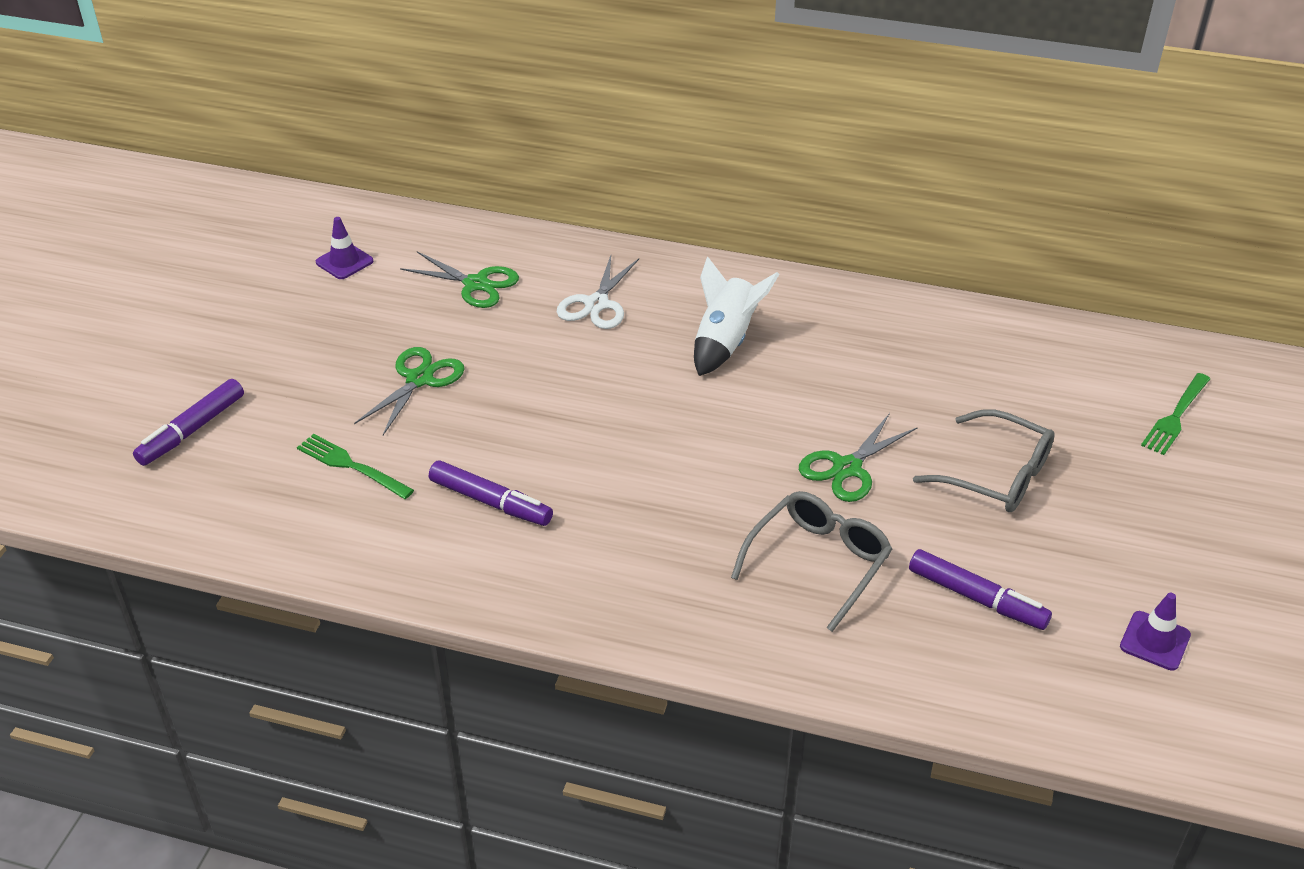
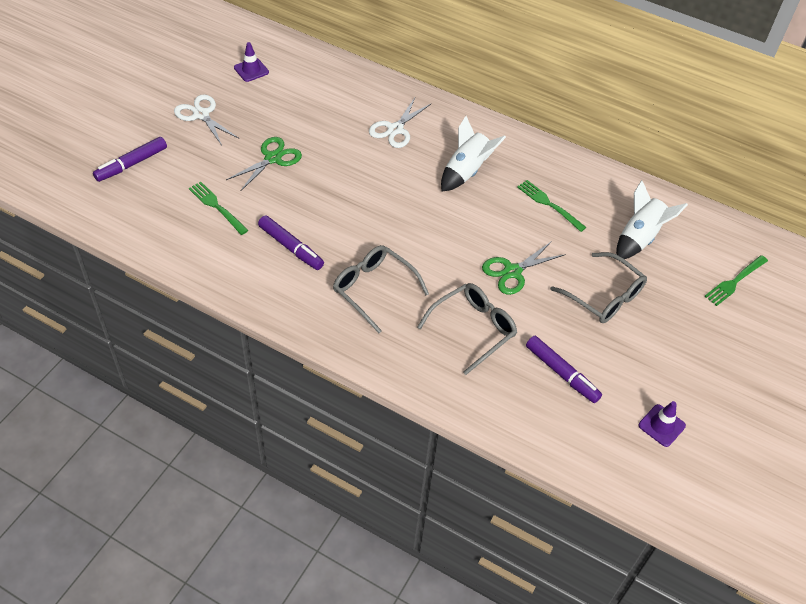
camera: 10 degrees right, 10 degrees up
(284, 338) = (201, 115): none -> white scissors
(476, 284) = (326, 101): green scissors -> none
(643, 537) = (374, 289): none -> grey glasses
(865, 364) = (549, 204): none -> green fork
(1015, 384) = (639, 238): none -> white rocket

